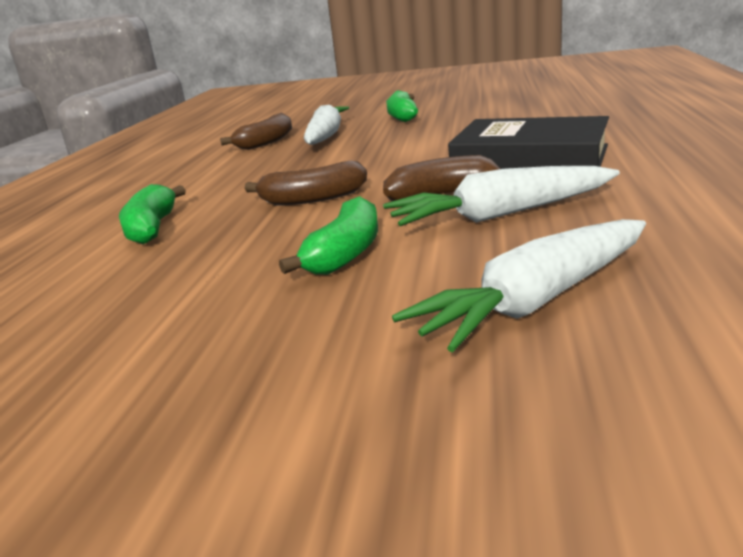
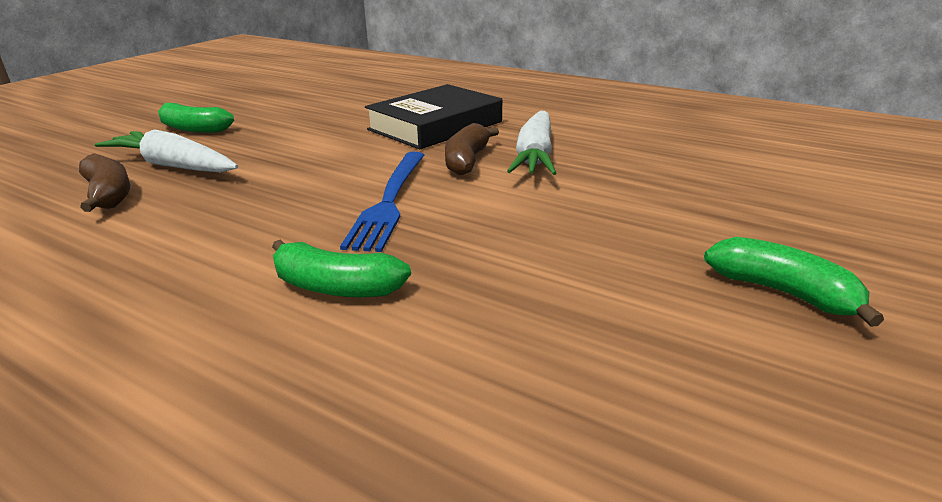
camera: 70 degrees left, 5 degrees up
(312, 199) = (389, 201): brown banana -> blue fork
(345, 254) = (544, 208): green banana -> green banana (783, 292)
(537, 301) = (674, 176): white carrot -> none

